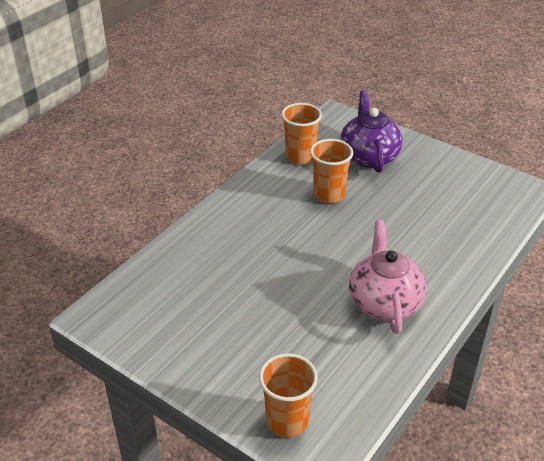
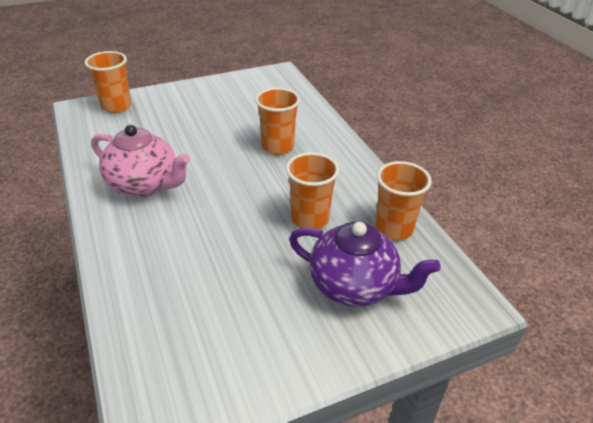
camera: 120 degrees right, 0 degrees up
(252, 249) = (277, 147): none -> orange cup

